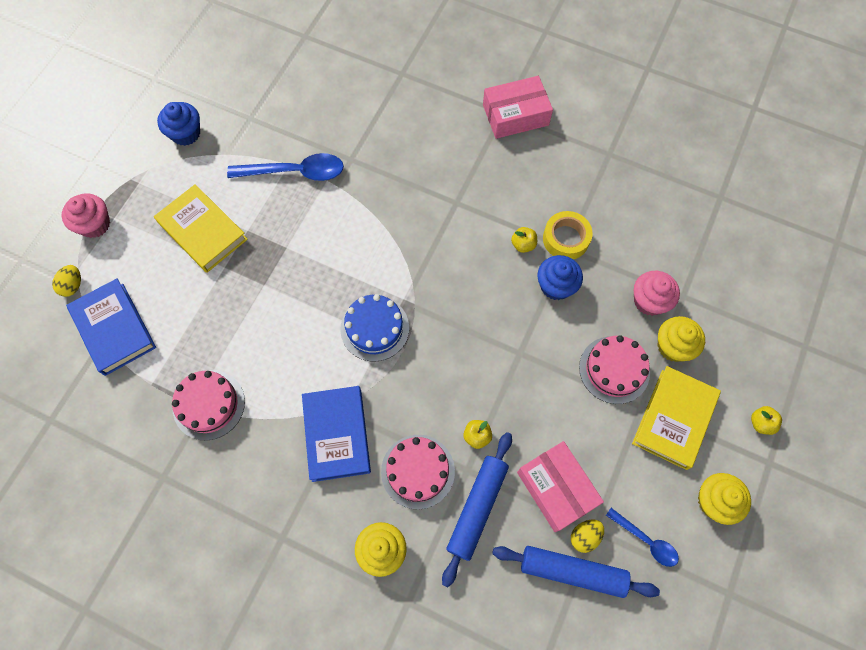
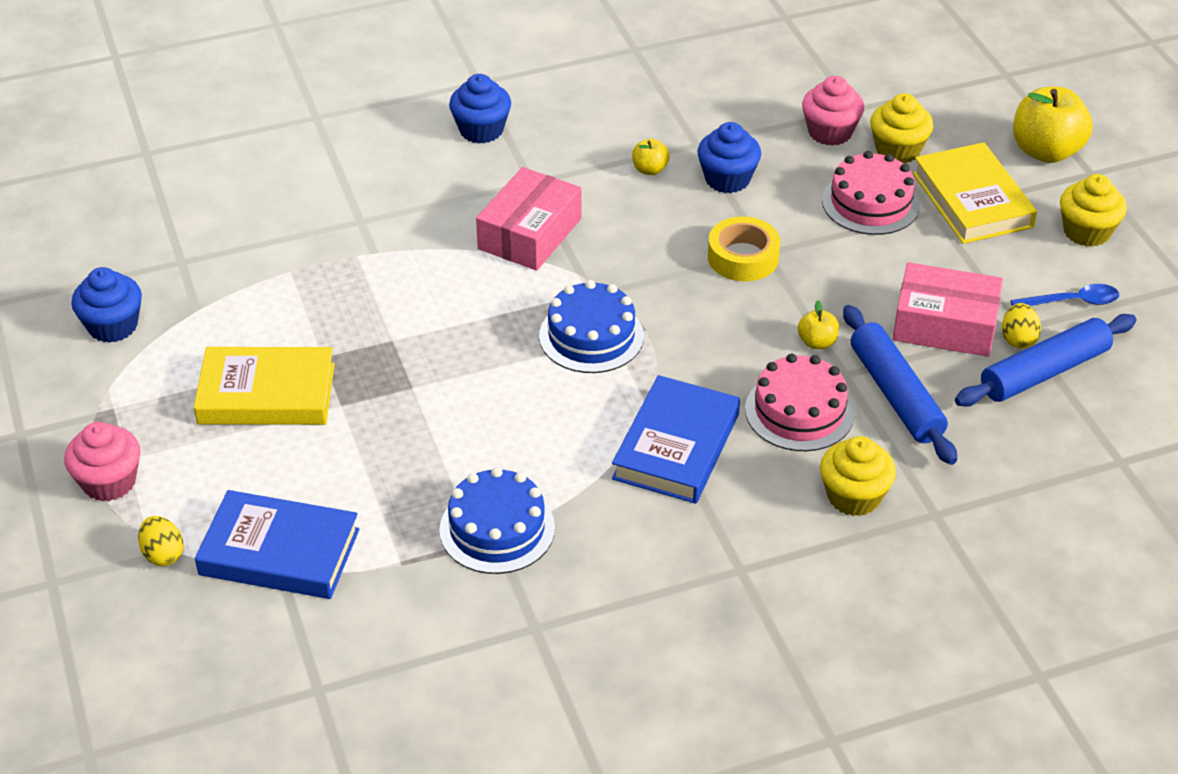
camera: 45 degrees left, 25 degrees down
(209, 404) = (497, 529): pink cake -> blue cake
(295, 172) = (308, 272): blue spoon -> none
(337, 434) = (676, 446): blue book -> blue book turned 75 degrees clockwise
(469, 147) = (481, 130): none -> blue cupcake
(515, 115) = (495, 76): pink box -> pink box (530, 234)
(566, 239) = (685, 138): yellow tape -> yellow tape (743, 257)
(761, 423) = (1046, 151): yellow apple -> yellow apple, size x2.08

